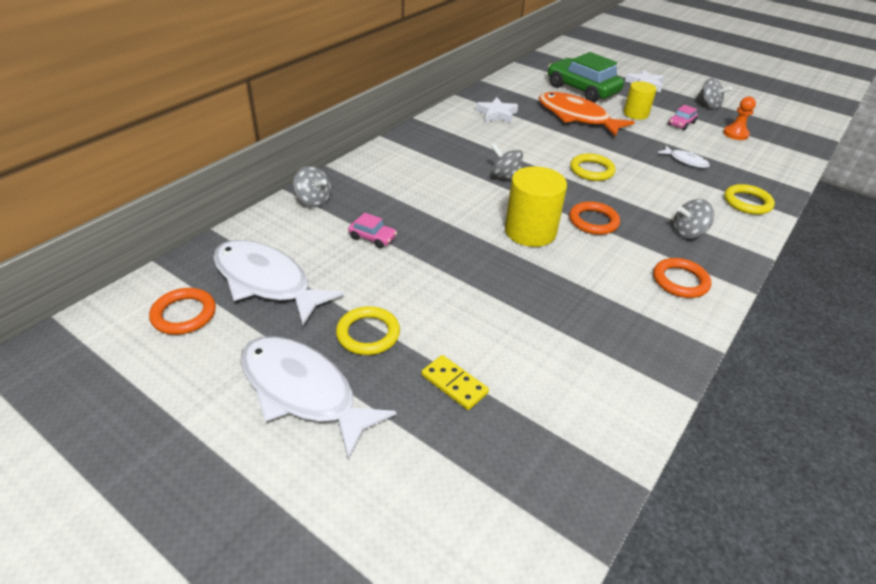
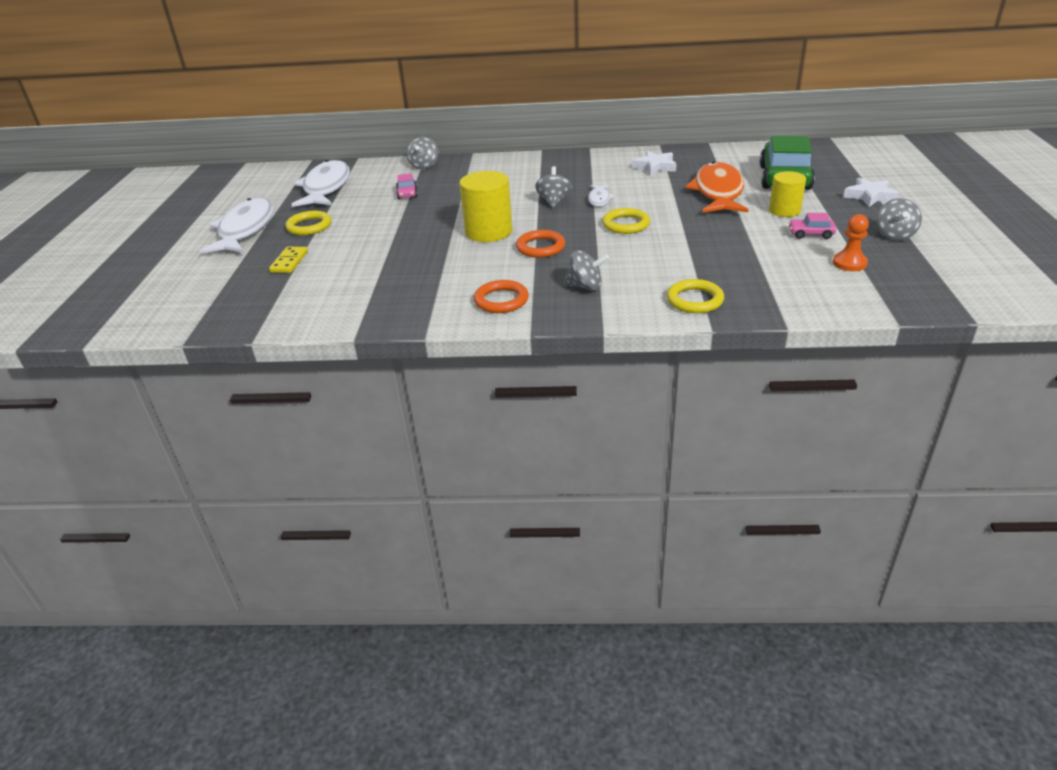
camera: 60 degrees right, 5 degrees down
(184, 314) = (276, 183): orange ring -> none
(685, 161) = (727, 254): white fish -> white fish (599, 199)
(688, 233) = (585, 286): grey spinning top -> grey spinning top turned 150 degrees clockwise

